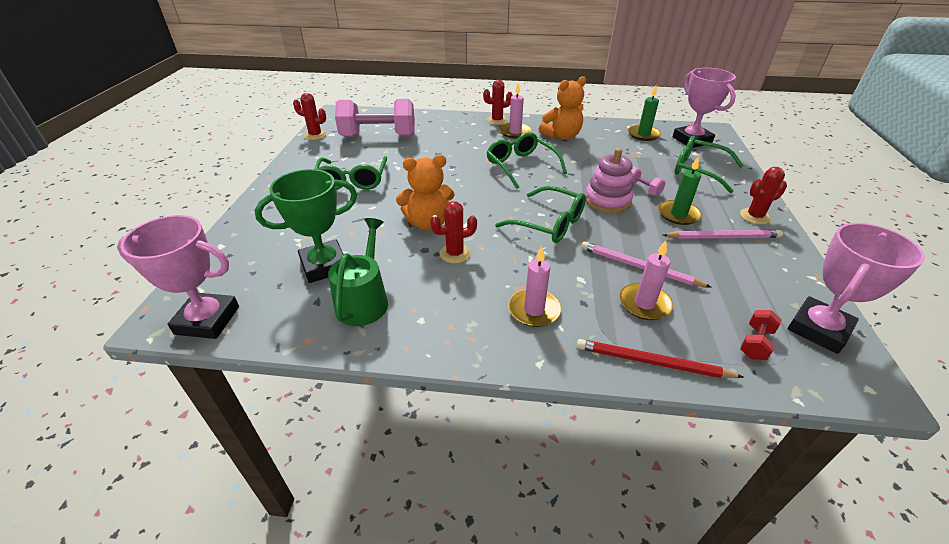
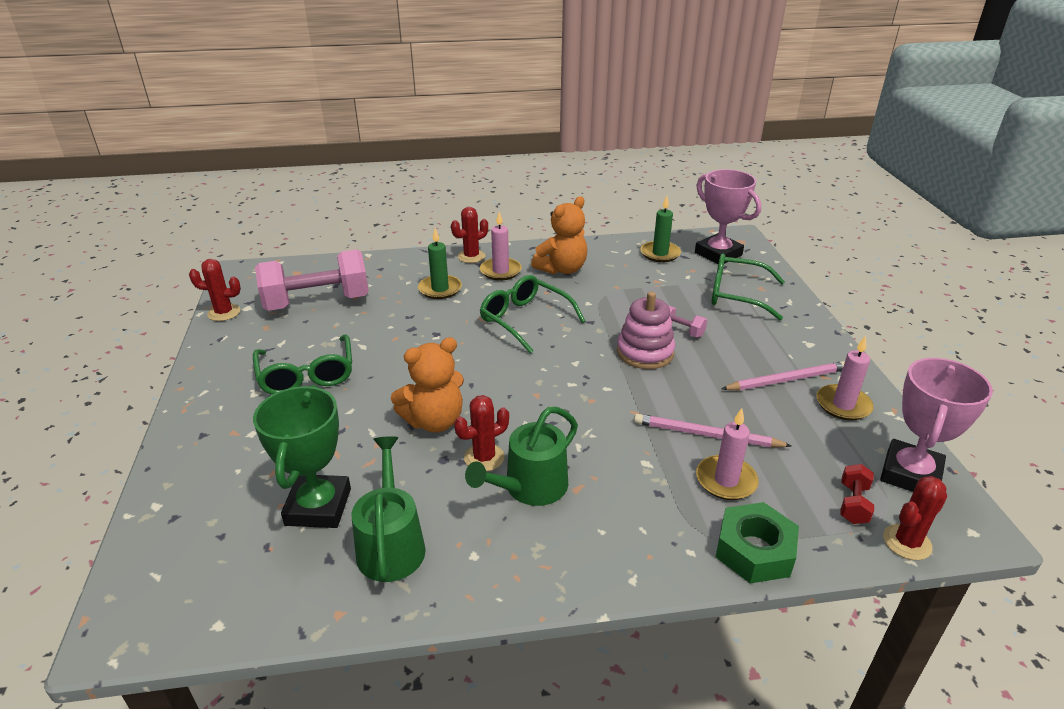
camera: 15 degrees left, 5 degrees down
(207, 320) = (186, 617): pink trophy -> none
(324, 266) = (318, 507): green trophy -> green trophy turned 45 degrees counterclockwise
(482, 280) = (530, 487): none -> green watering can
(534, 310) = (605, 514): pink candle -> pink candle (843, 405)
(549, 223) = (586, 395): green glasses -> none
(652, 362) = (754, 550): red pencil -> green nut
(678, 214) = (730, 358): green candle -> green candle (440, 289)
(754, 216) = (813, 347): red cactus -> red cactus (907, 542)

